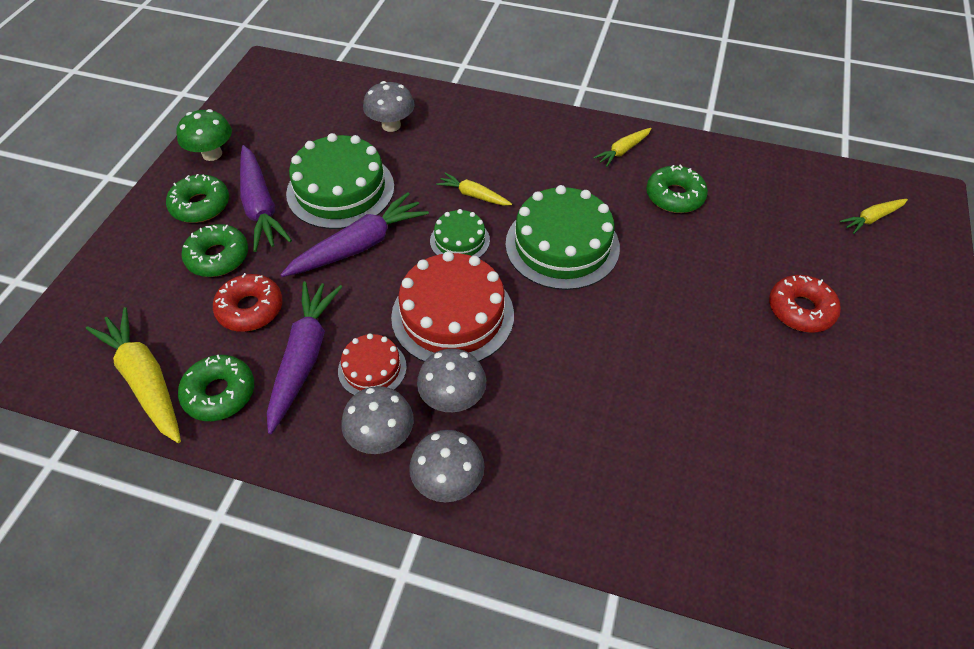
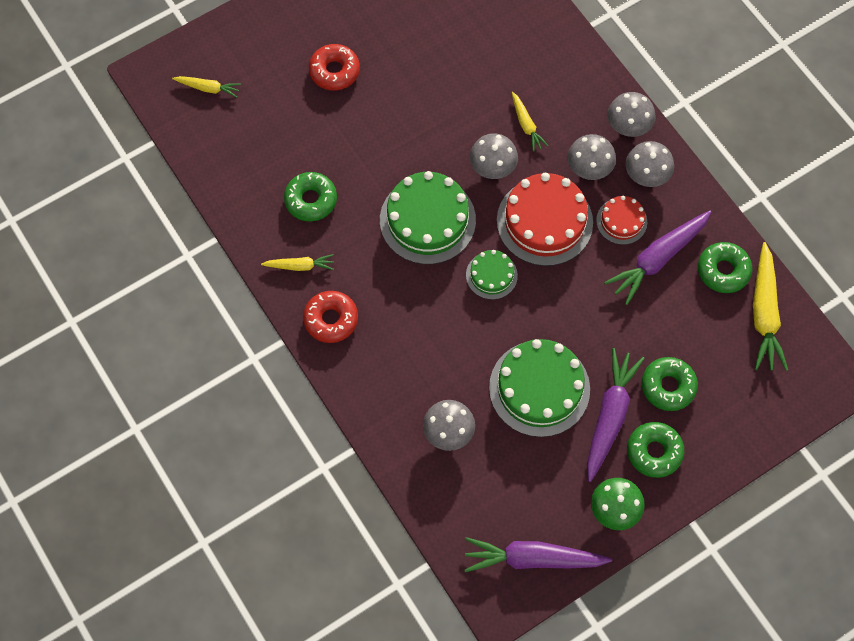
camera: 140 degrees left, 15 degrees up
(250, 309) = (670, 322): red donut -> red donut (331, 319)
(359, 246) = (563, 322): purple carrot -> purple carrot (533, 558)
(474, 195) = (447, 308): yellow carrot -> yellow carrot (526, 125)
(552, 329) = (492, 168): none -> grey mushroom

